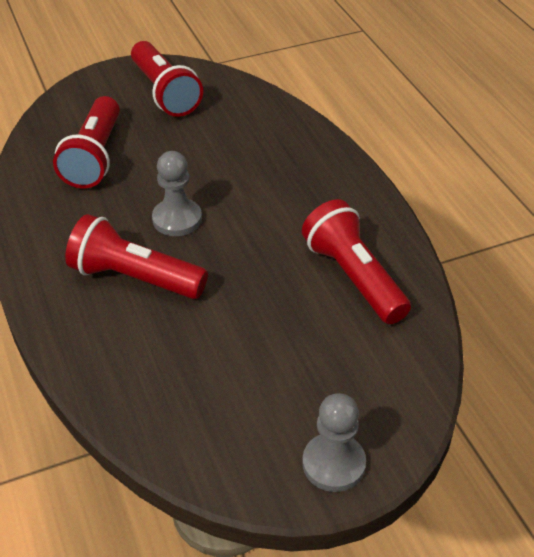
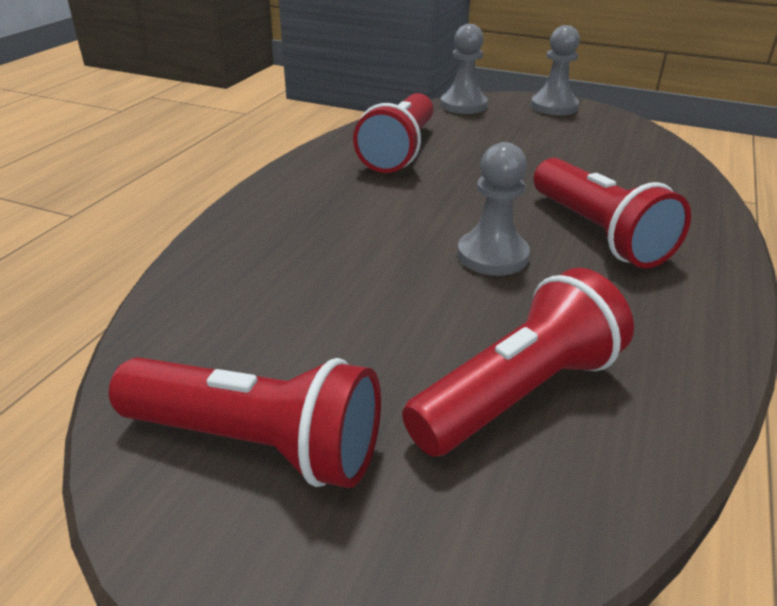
camera: 135 degrees left, 10 degrees down
(165, 93) = (257, 444): red flashlight -> red flashlight turned 90 degrees clockwise
(411, 394) = (463, 105): none -> grey pawn

